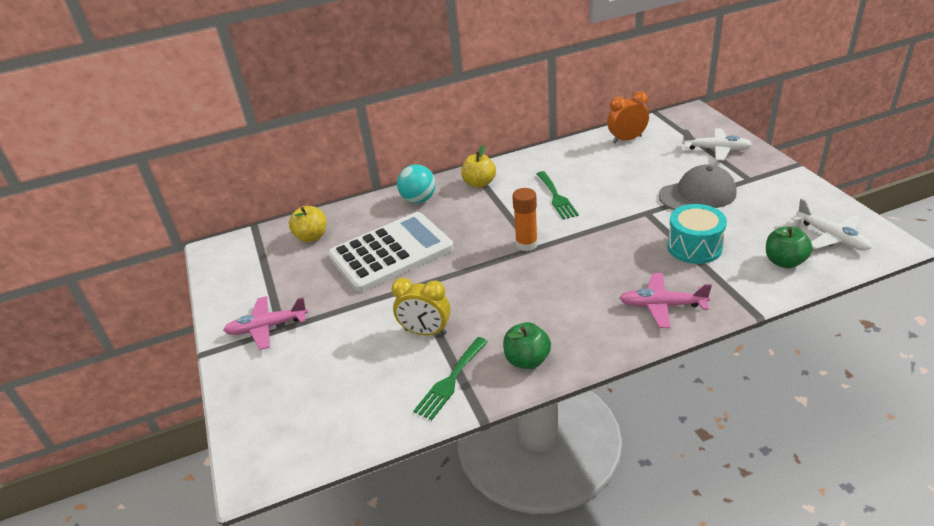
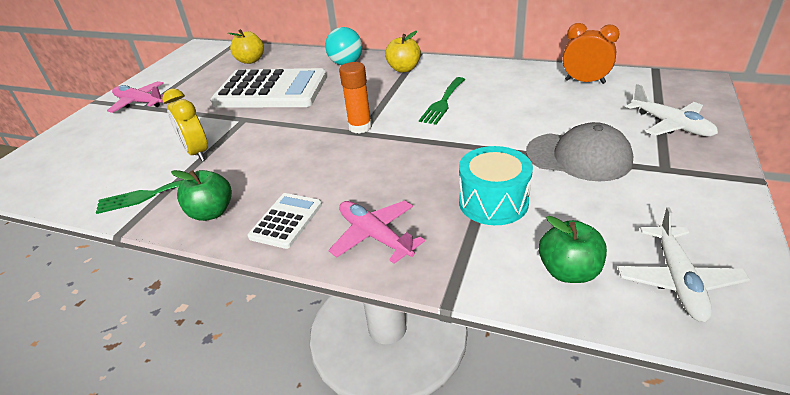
camera: 40 degrees right, 0 degrees up
(591, 332) = (286, 221): none -> white calculator

